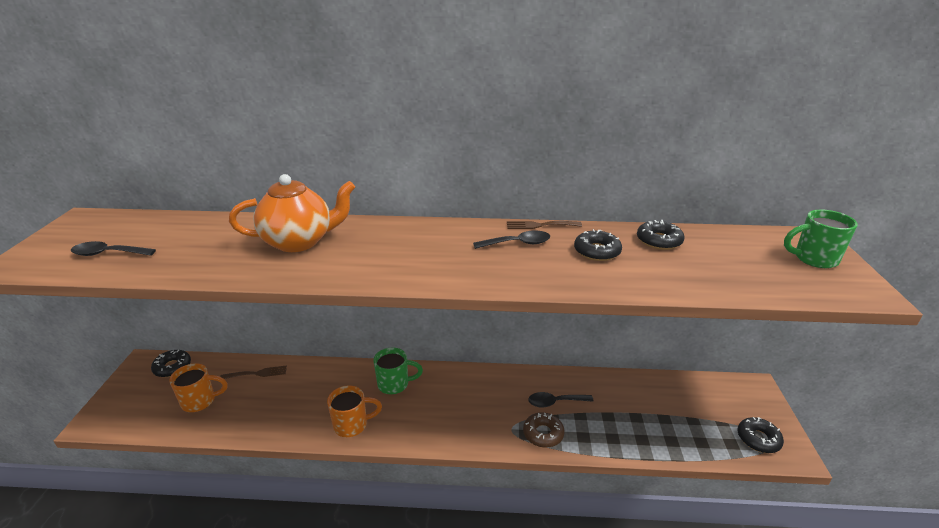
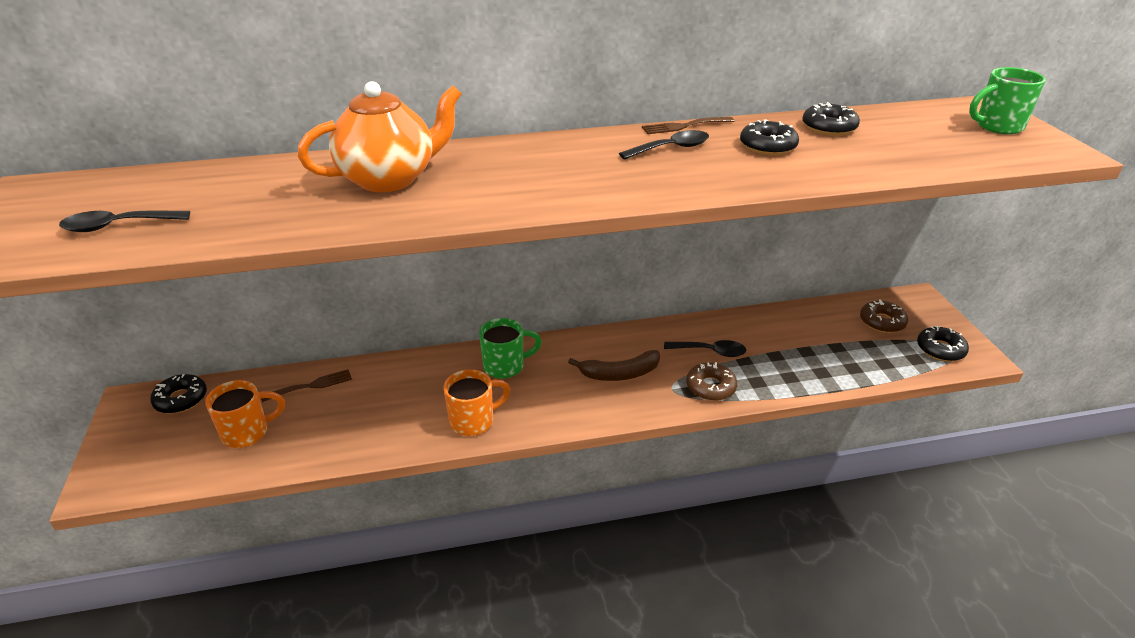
camera: 15 degrees left, 5 degrees up
(476, 407) = (620, 373): none -> brown banana
(555, 402) = (710, 351): black spoon -> black spoon turned 150 degrees counterclockwise
(713, 403) = (882, 322): none -> brown donut

